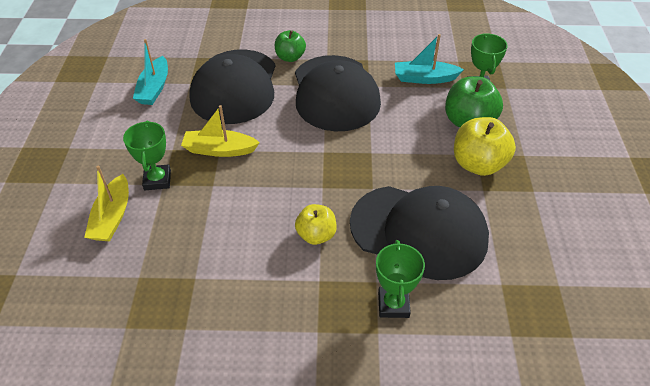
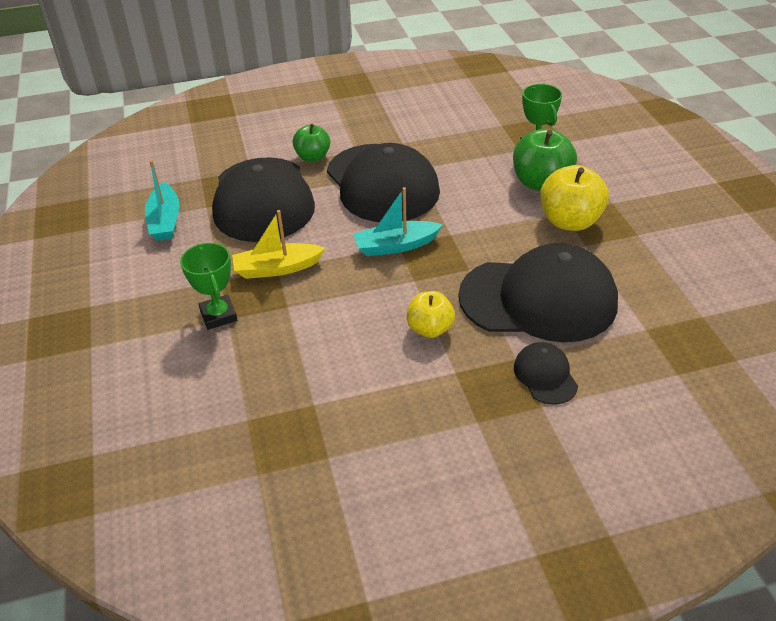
camera: 15 degrees left, 5 degrees down
(112, 217) = (183, 366): yellow boat -> none
(393, 304) = (545, 375): green trophy -> black cap
(424, 78) = (473, 149): turquoise boat -> turquoise boat (395, 246)

